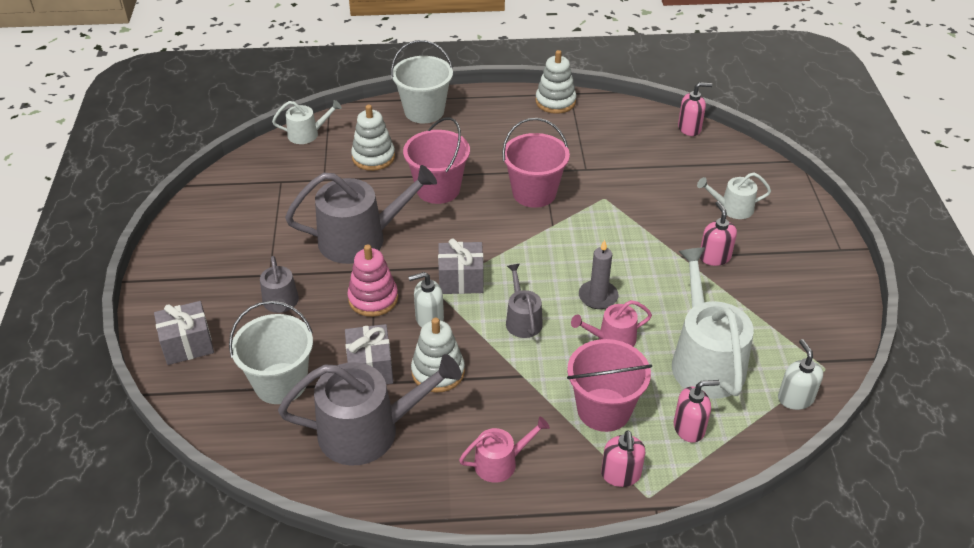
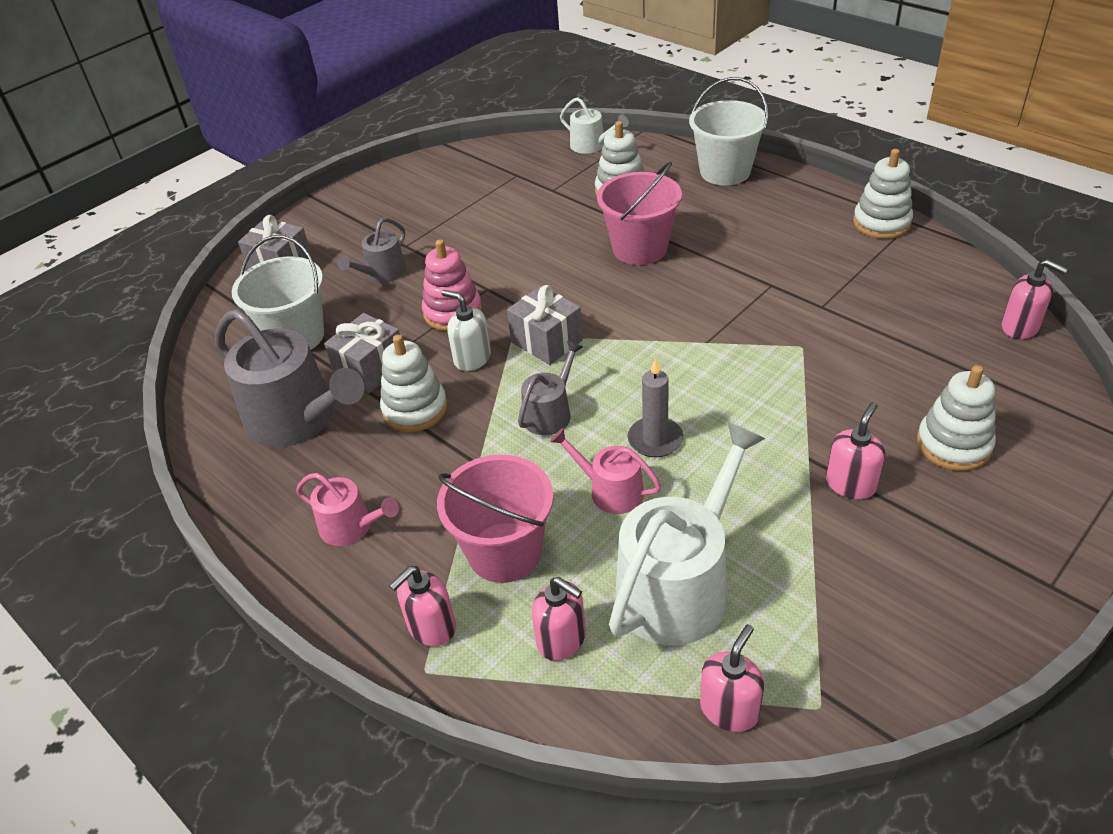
camera: 50 degrees right, 0 degrees up
(360, 239) = (513, 256): grey watering can -> none
(534, 193) = (730, 301): pink bucket -> none
(732, 208) = (953, 445): white watering can -> white stacking toy
(795, 398) = (729, 709): white soap dispenser -> pink soap dispenser

